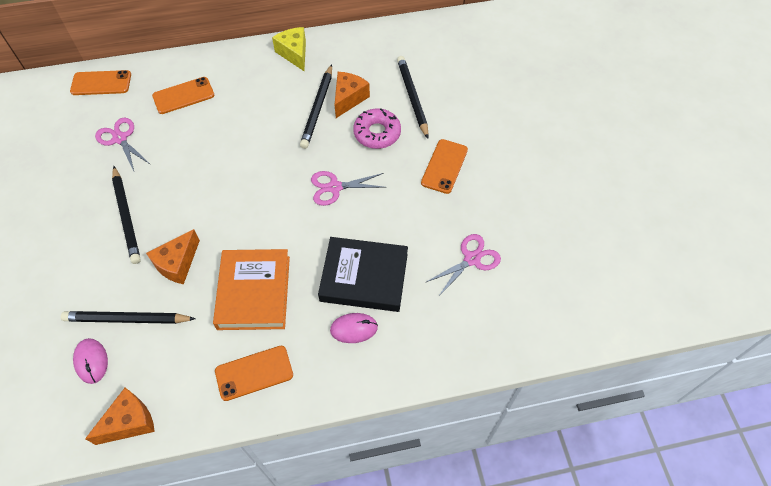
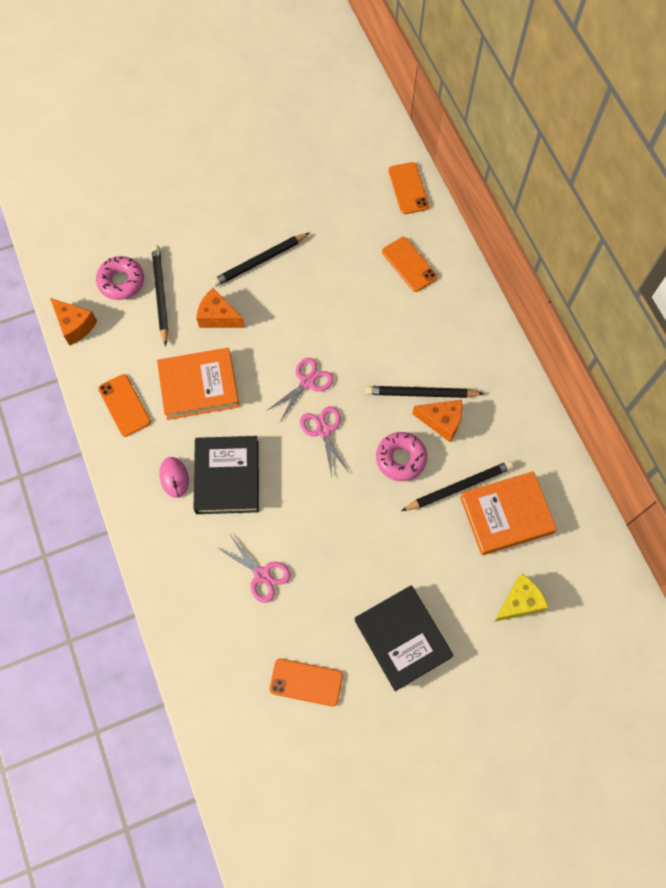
camera: 80 degrees right, 10 degrees up
(91, 361) = (121, 281): pink mouse -> pink donut
(120, 138) = (344, 227): pink scissors -> pink scissors (307, 382)
(294, 53) = (493, 353): yellow cheese -> yellow cheese (519, 602)
(443, 71) = (506, 515): none -> orange book
(444, 166) = (370, 533): orange phone -> orange phone (306, 682)
(542, 158) = (402, 638): none -> black book

